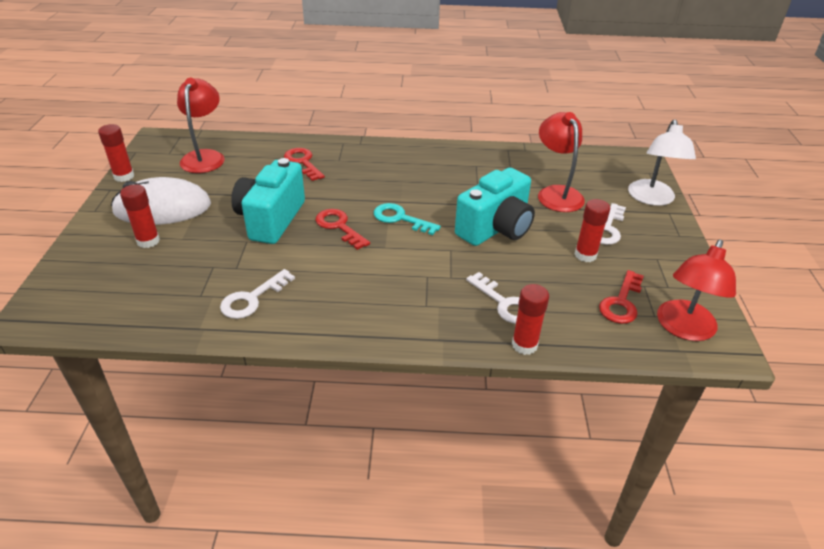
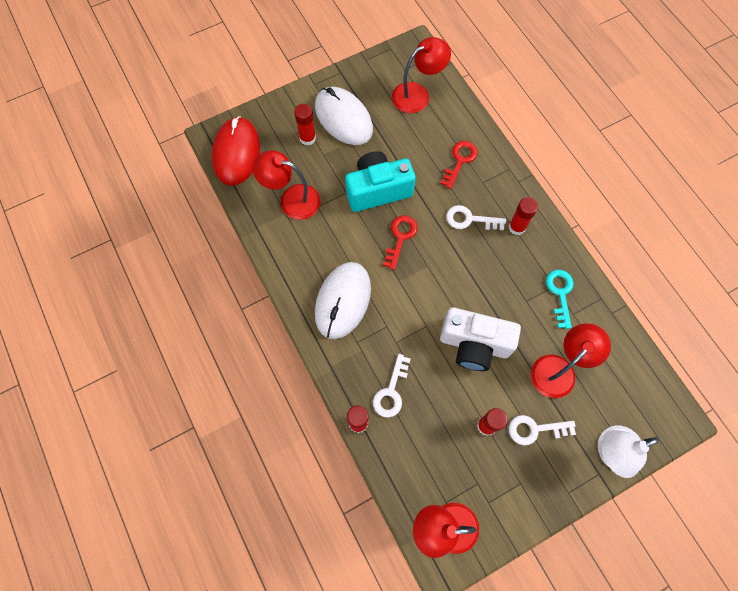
camera: 60 degrees right, 30 degrees up
(83, 304) = (236, 153): none -> red mouse
(124, 176) = (359, 67): red glue stick -> red glue stick (517, 227)
(203, 283) = (291, 199): none -> red lamp
(252, 299) = (297, 236): white key -> white key (469, 219)
(368, 295) = (343, 301): none -> white mouse
(400, 218) = (438, 271): turquoise key -> turquoise key (560, 293)
(496, 229) = (474, 345): turquoise camera -> white camera
(621, 302) = (445, 473): red key -> none

